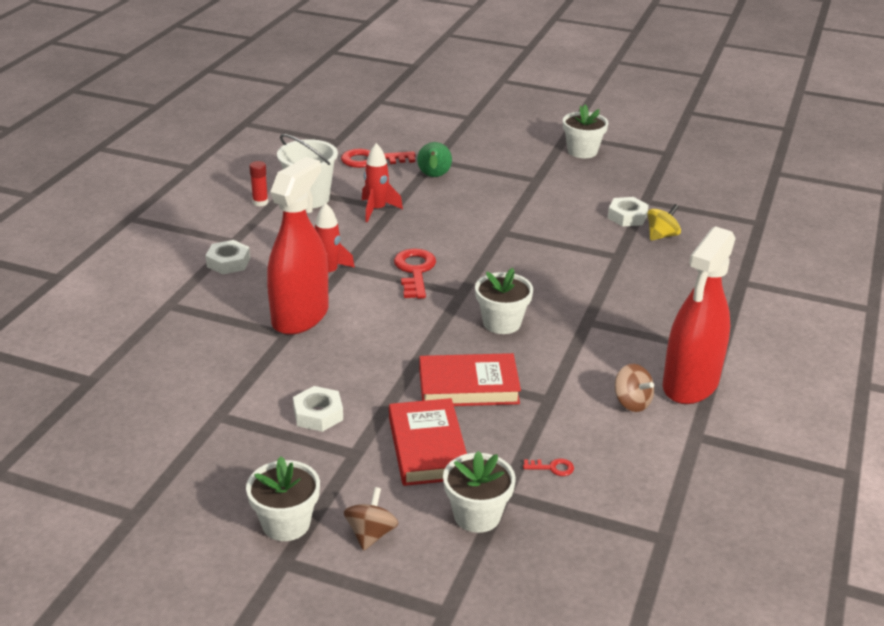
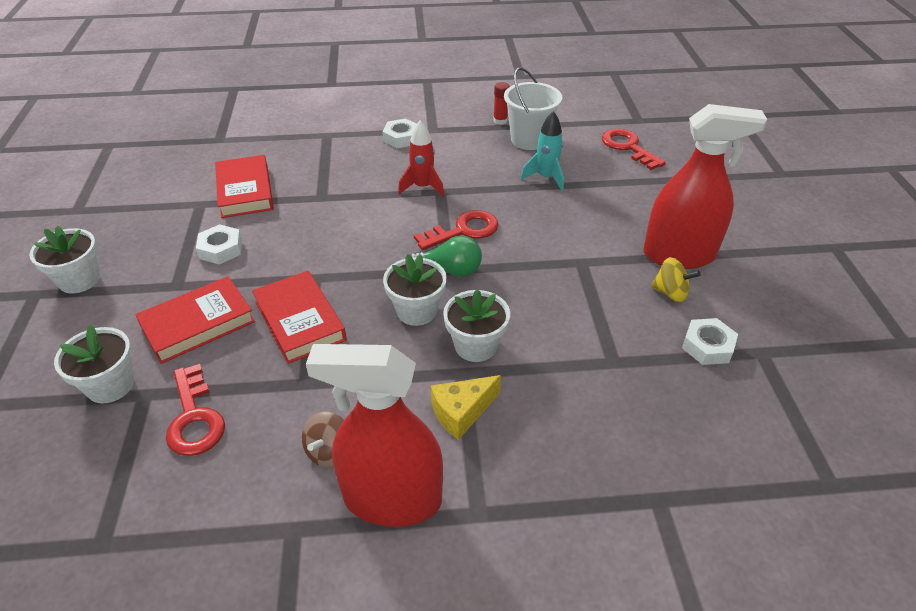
camera: 65 degrees right, 10 degrees up
(224, 380) = (245, 191): none -> red book
(300, 316) = (350, 195): red spray bottle -> red spray bottle (679, 255)
(371, 534) = (74, 328): brown spinning top -> none
(377, 210) = (546, 178): red rocket -> turquoise rocket
(434, 177) = (638, 189): green pear -> none
(463, 293) = (450, 270): none -> green light bulb
(552, 468) = (194, 418): red key -> red key, size x2.16
(582, 151) = (813, 269): white flower pot -> white flower pot (475, 345)
(627, 333) = (461, 412): none -> yellow cheese
(662, 236) = (695, 389): yellow spinning top -> yellow spinning top (670, 293)

